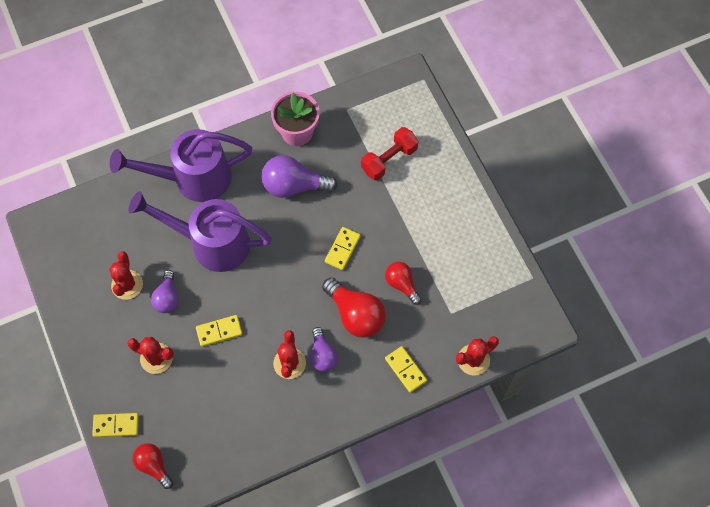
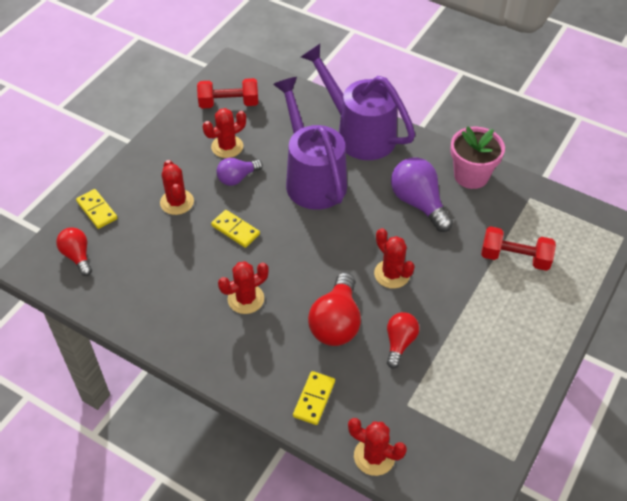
camera: 55 degrees right, 15 degrees down
(79, 254) = (229, 103): none -> red dumbbell
(154, 466) = (77, 256): red light bulb -> red light bulb turned 45 degrees counterclockwise
(322, 355) = (274, 320): purple light bulb -> none
(342, 249) = (392, 274): yellow domino -> red cactus

